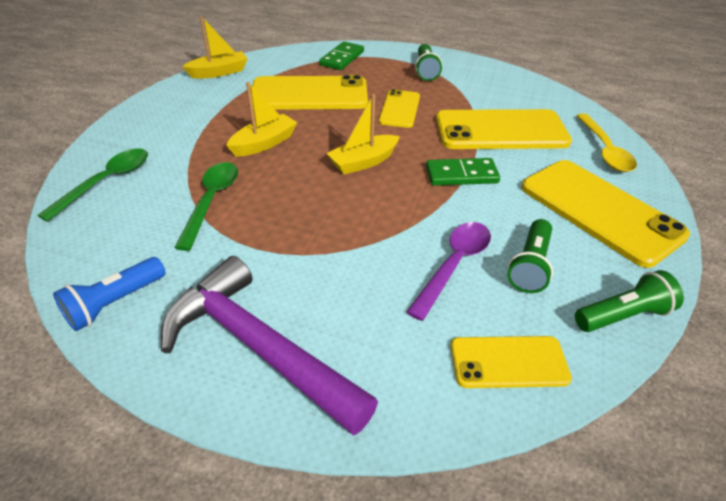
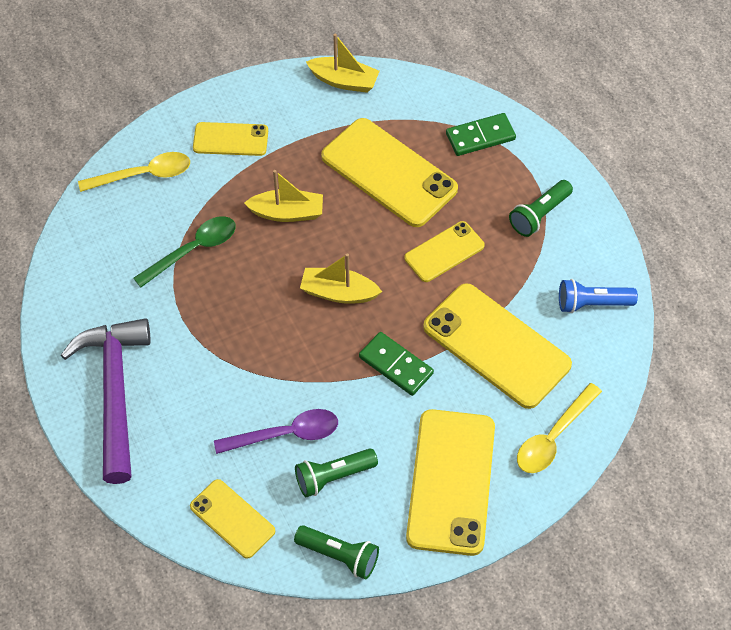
camera: 45 degrees right, 15 degrees up
(107, 182) = (144, 175): green spoon -> yellow spoon
(115, 303) = (69, 297): blue flashlight -> blue flashlight (592, 303)
(166, 130) = (230, 139): none -> yellow phone

